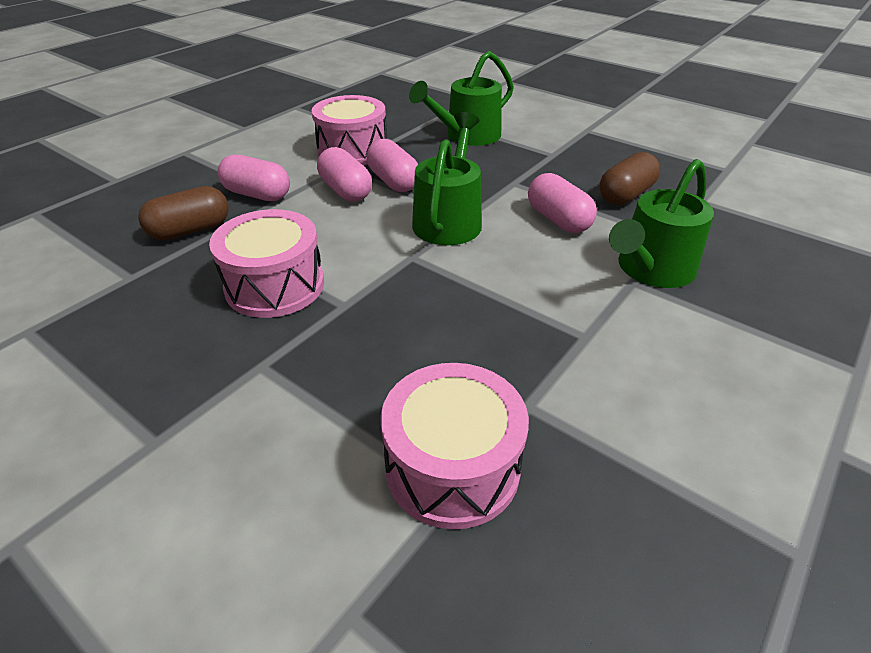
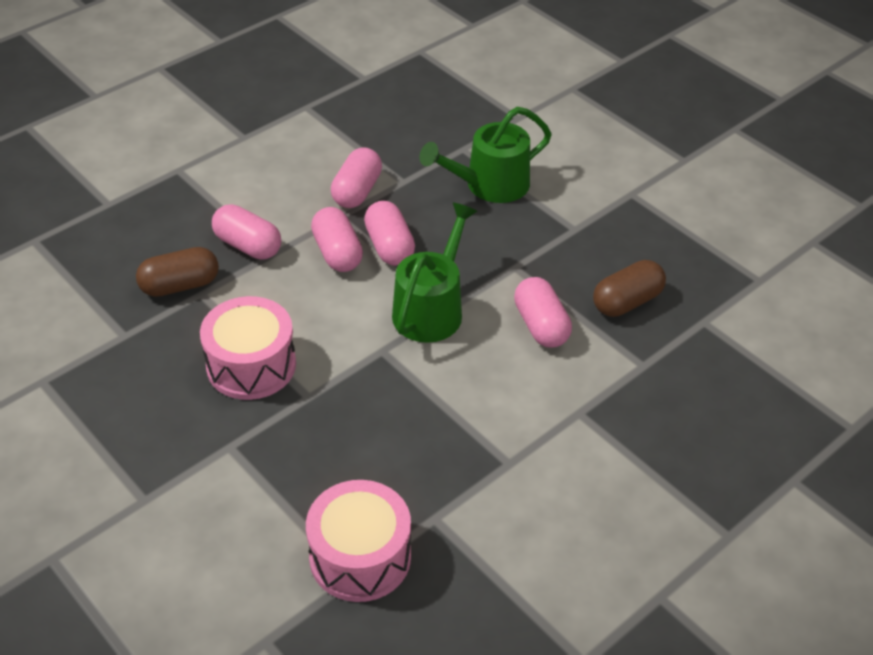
camera: 10 degrees right, 5 degrees up
(352, 150) = (357, 191): pink drum -> pink capsule
(651, 269) = (604, 401): green watering can -> none

